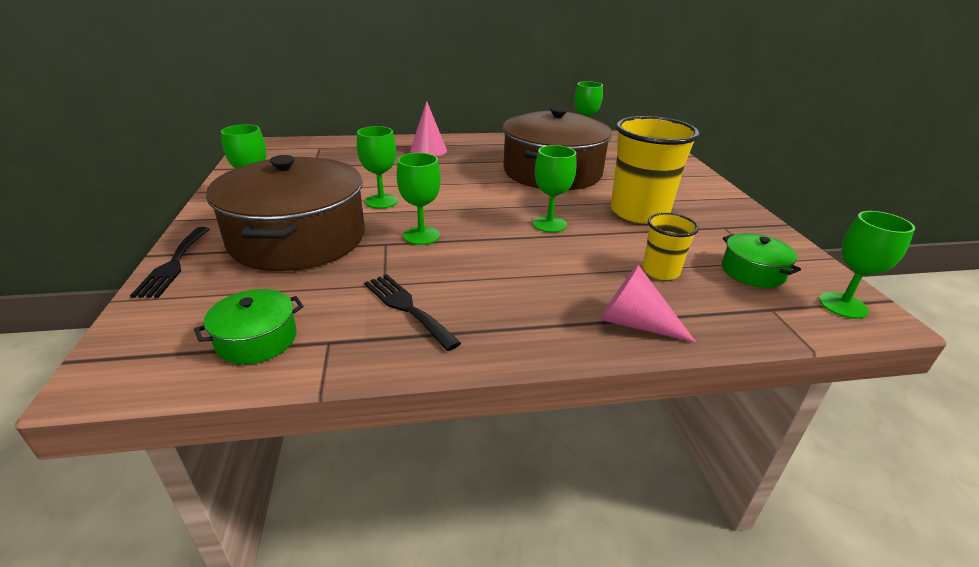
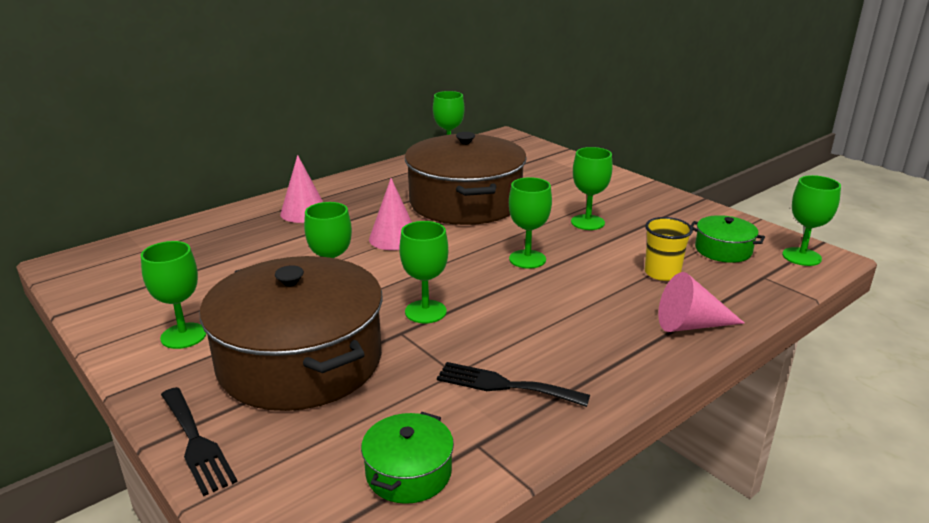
camera: 30 degrees left, 5 degrees down
(466, 182) = (394, 238): none -> pink cone
(639, 212) = (587, 222): yellow cup -> green goblet

